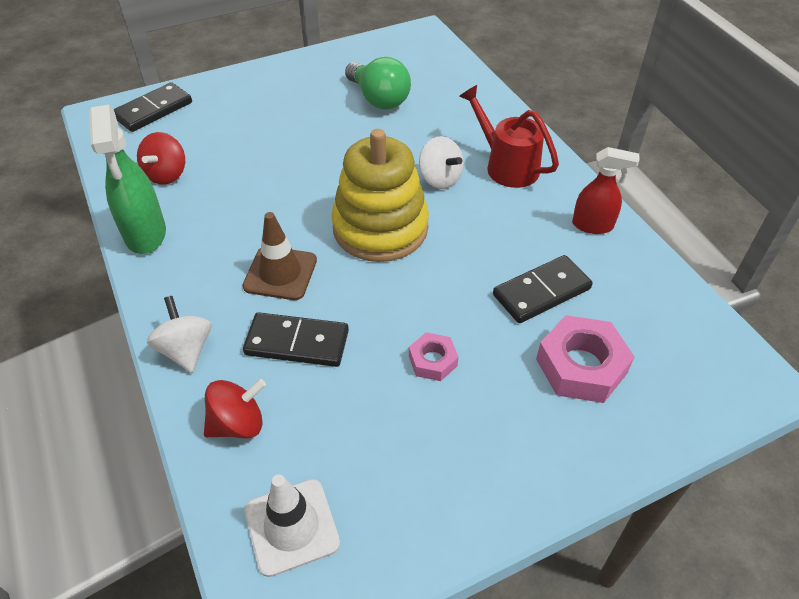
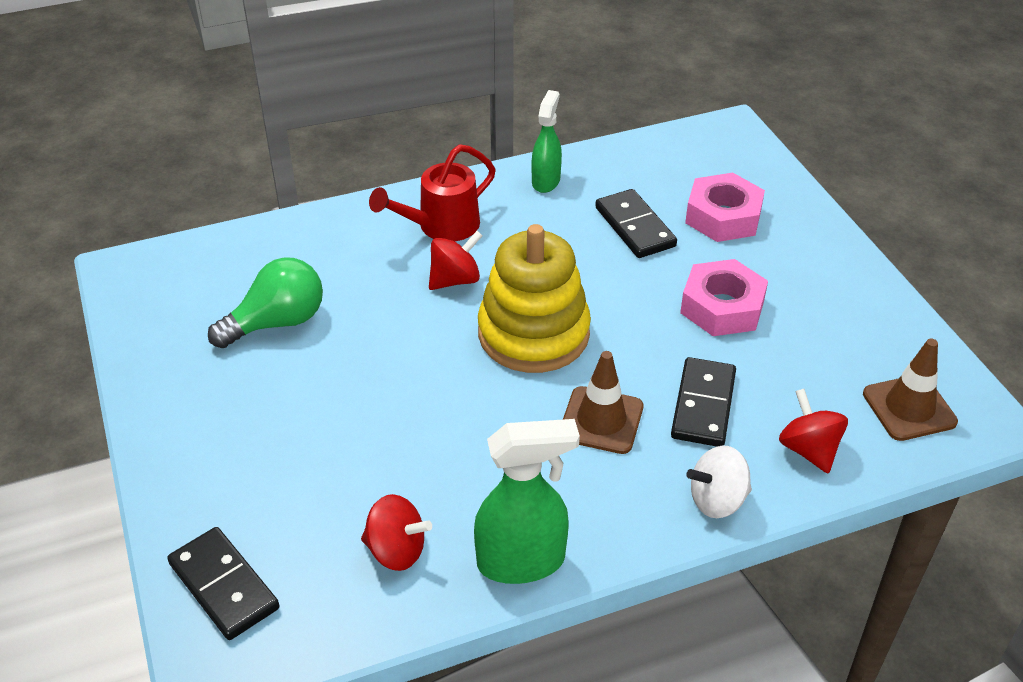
camera: 85 degrees left, 5 degrees down
(292, 526) = (909, 408): white traffic cone -> brown traffic cone
(433, 361) = (722, 307): pink nut -> pink nut, size x1.79
(440, 179) = (455, 280): white spinning top -> red spinning top
(593, 225) = (546, 181): red spray bottle -> green spray bottle

